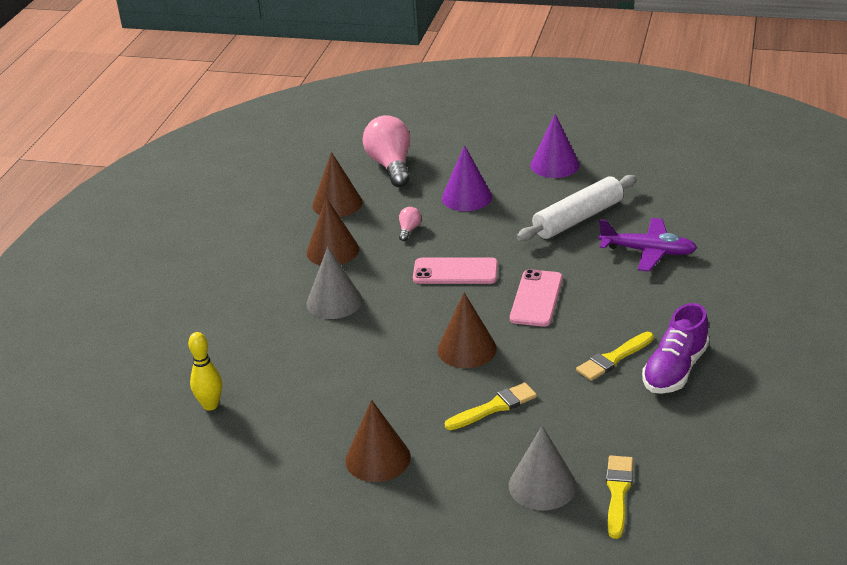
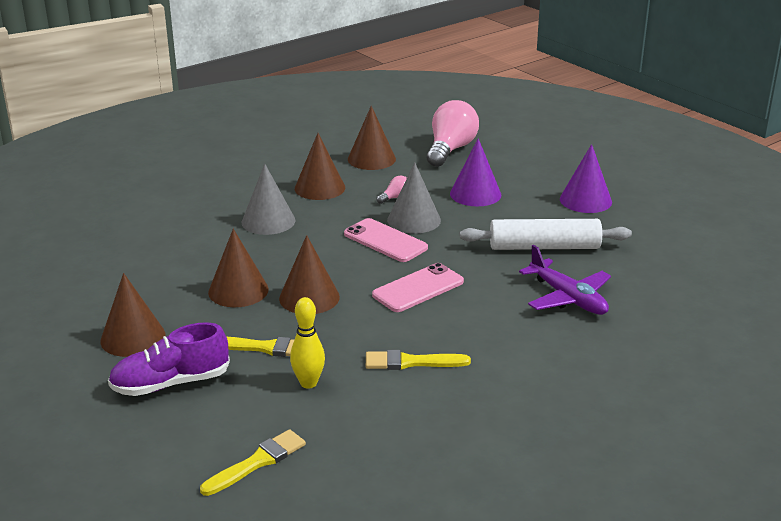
camera: 35 degrees right, 5 degrees down
(210, 405) = (89, 247): yellow bowling pin -> yellow bowling pin (308, 383)
(402, 373) = (238, 290): none -> brown cone
(542, 485) = (211, 422): grey cone -> grey cone (414, 220)
(675, 370) = (449, 397): purple shoe -> purple shoe (170, 383)

